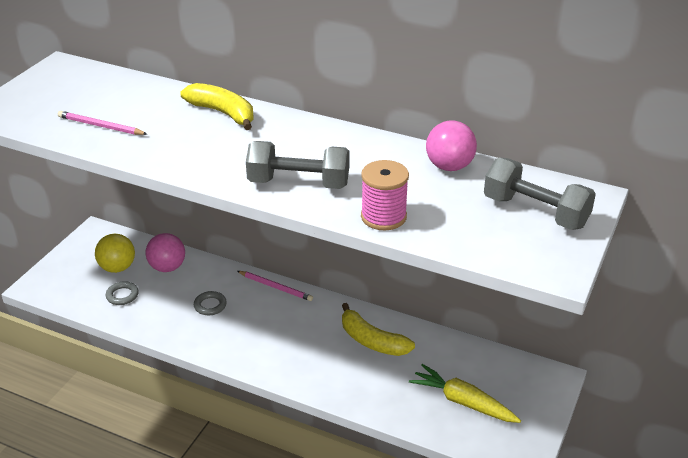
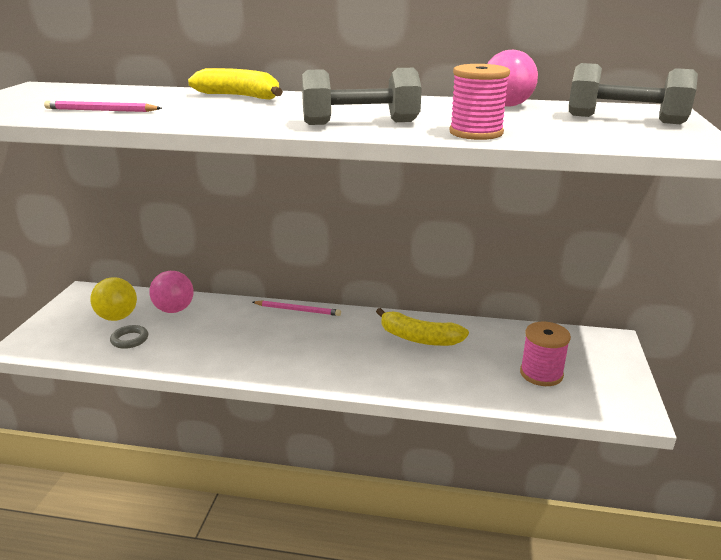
camera: 15 degrees left, 10 degrees down
(210, 305) = (233, 334): grey ring -> none
(463, 402) = (541, 374): yellow carrot -> pink spool

